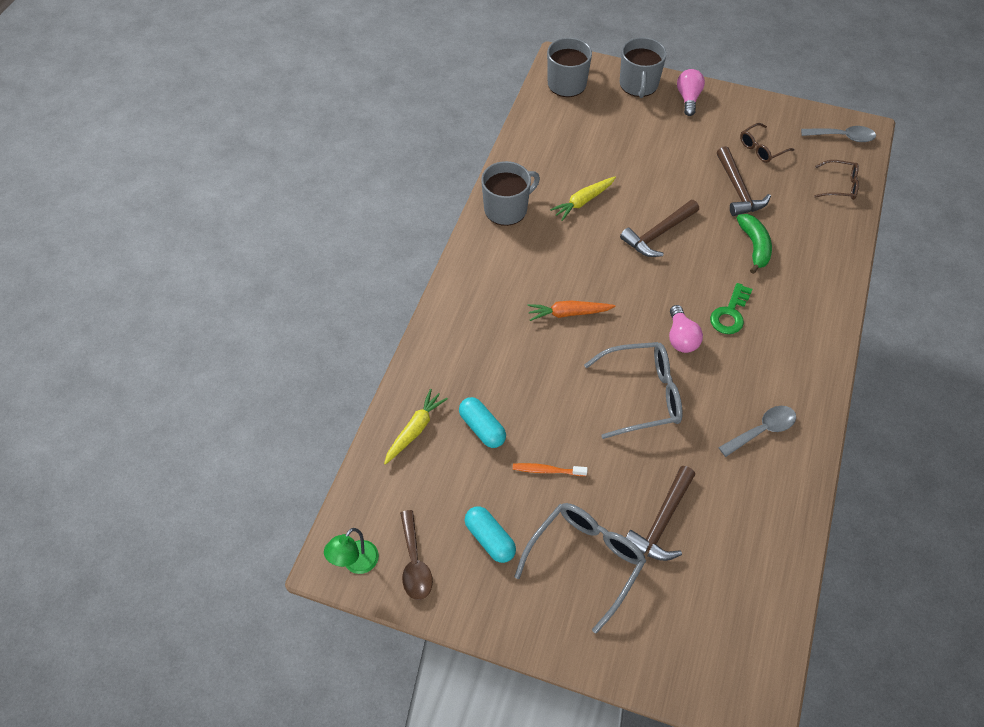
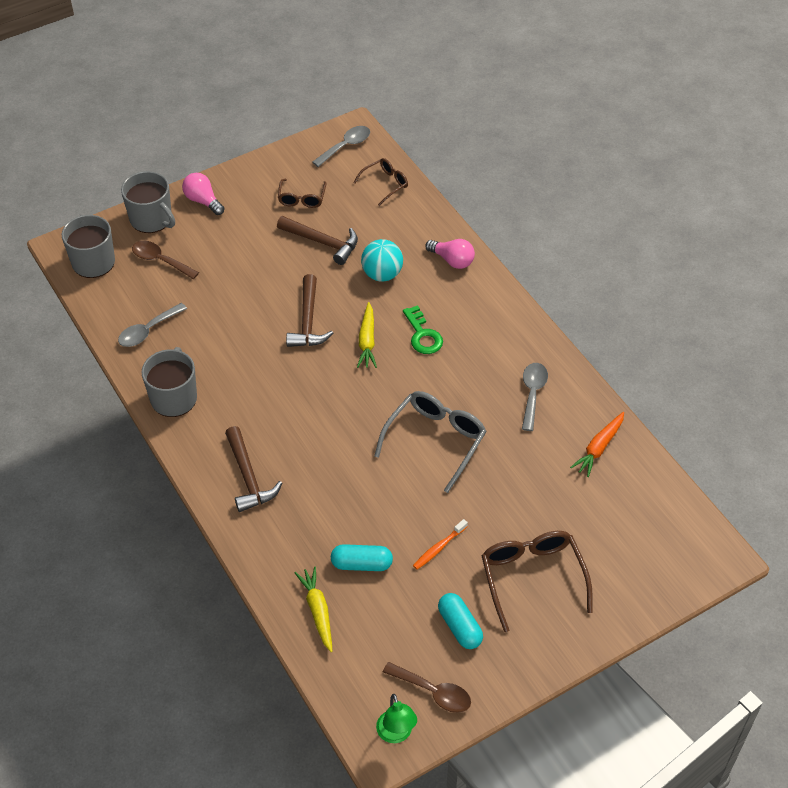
camera: 50 degrees left, 5 degrees down
(490, 539) = (460, 627): turquoise capsule -> turquoise capsule turned 60 degrees clockwise
(545, 153) = (148, 330): none -> grey spoon
(568, 313) = (318, 432): orange carrot -> orange carrot (599, 448)
(583, 201) = (224, 343): yellow carrot -> yellow carrot (367, 341)
(586, 560) = (532, 577): grey glasses -> brown glasses
(610, 115) = (160, 260): none -> brown spoon
(662, 522) = (545, 508): brown hammer -> brown hammer (248, 477)
(681, 338) = (412, 380): pink light bulb -> pink light bulb (452, 260)
(754, 246) = (382, 274): green banana -> turquoise ball

